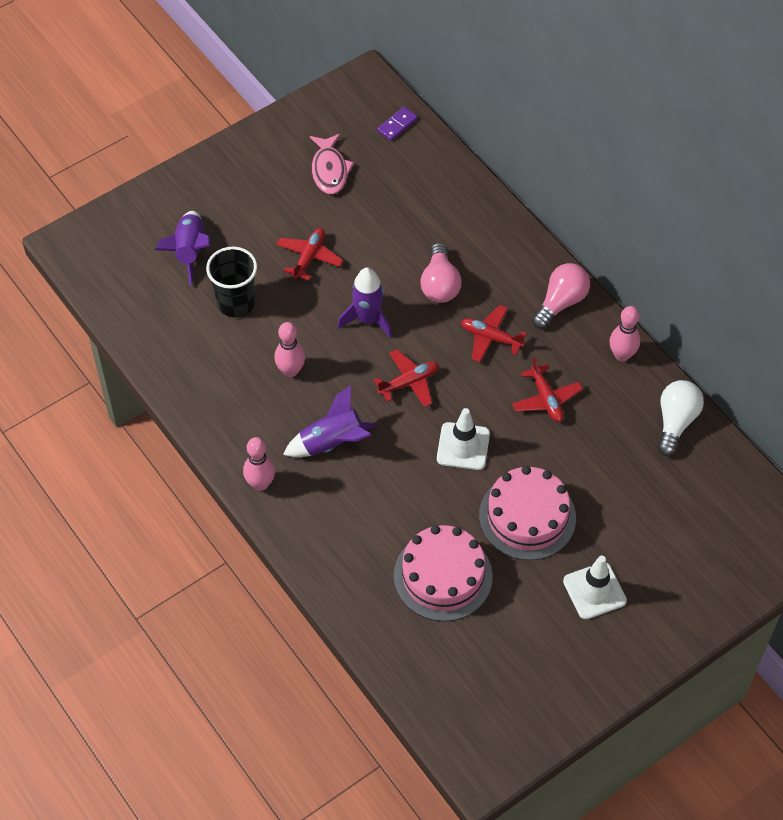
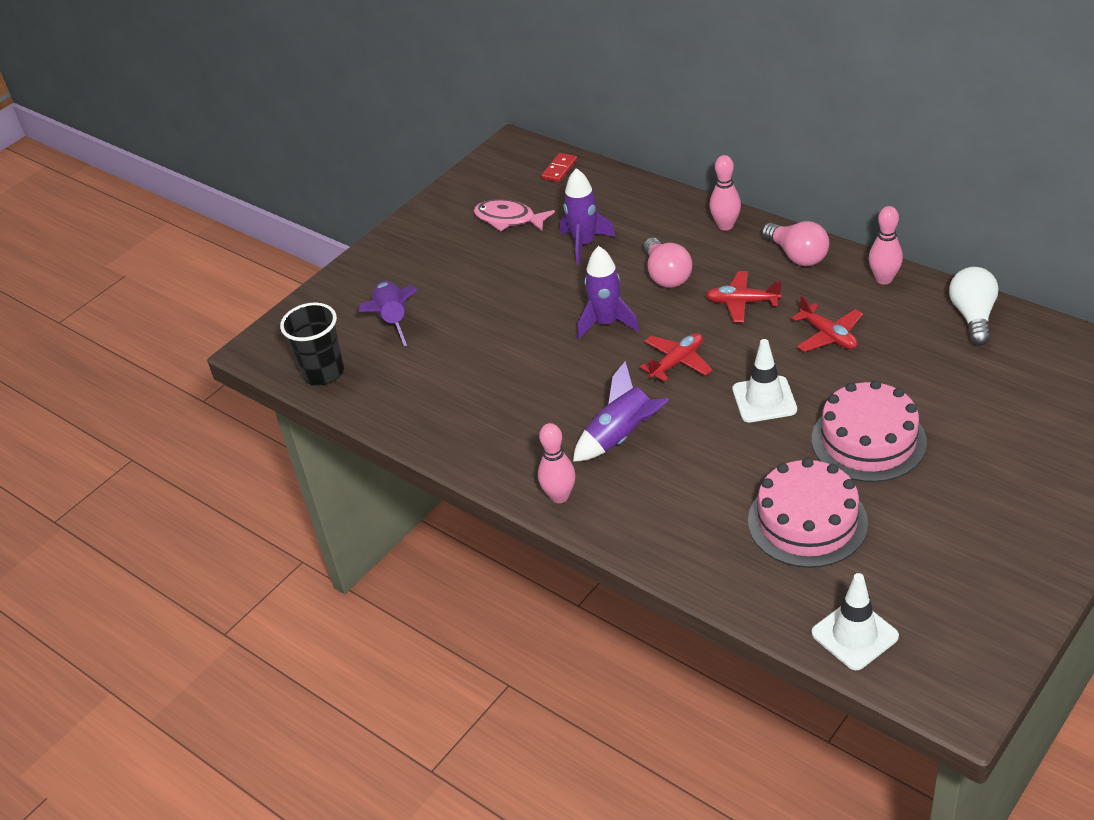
camera: 10 degrees left, 15 degrees down
(236, 303) = (460, 348): black cup -> black cup (323, 373)
(290, 371) = (545, 388): pink bowling pin -> pink bowling pin (725, 226)
(309, 257) = (520, 291): red plane -> none
(329, 170) = (508, 219): pink fish -> pink fish turned 135 degrees clockwise
(384, 223) = (584, 244): none -> purple rocket
(397, 125) = (559, 169): purple domino -> red domino
(561, 302) = (797, 256): pink light bulb -> pink light bulb turned 120 degrees clockwise
(594, 591) = (981, 485): white traffic cone -> white traffic cone (854, 635)

